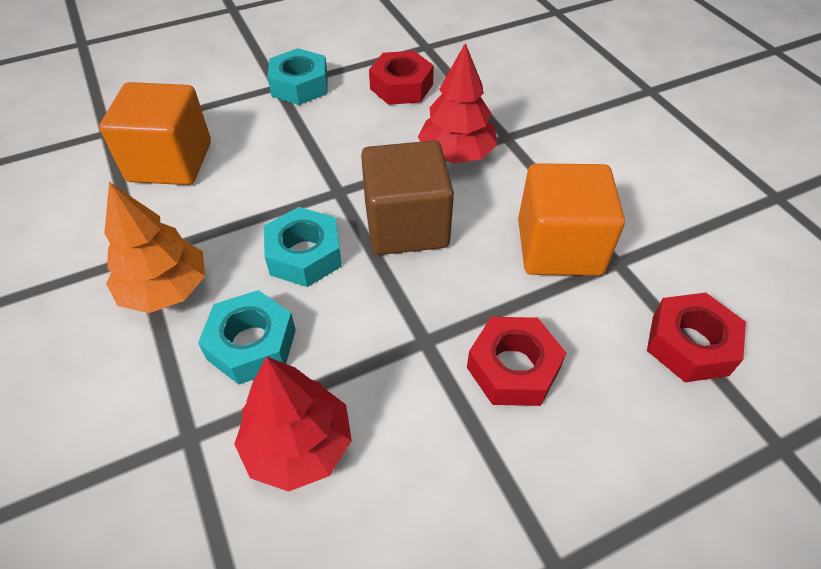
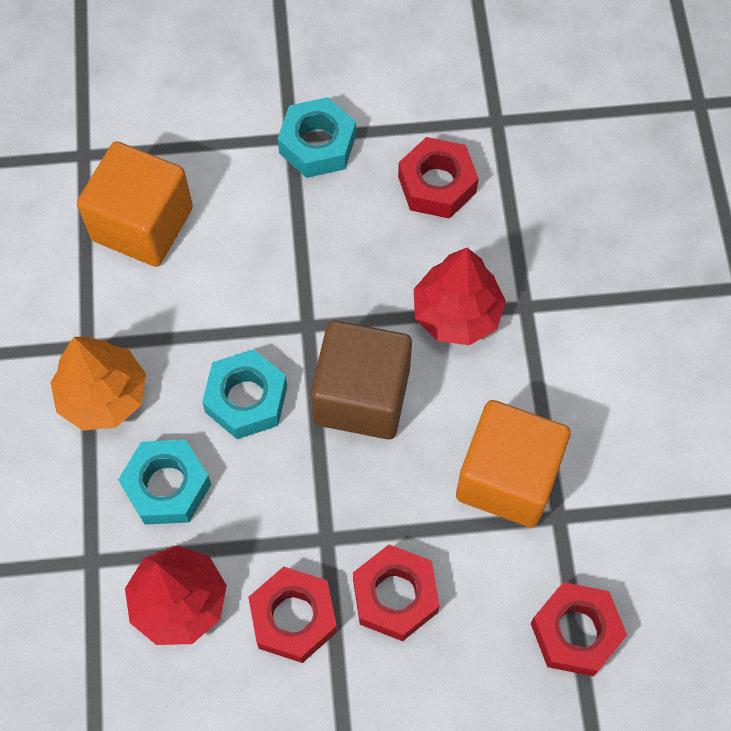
camera: 20 degrees right, 15 degrees up
(424, 420) = (293, 617): none -> red nut

